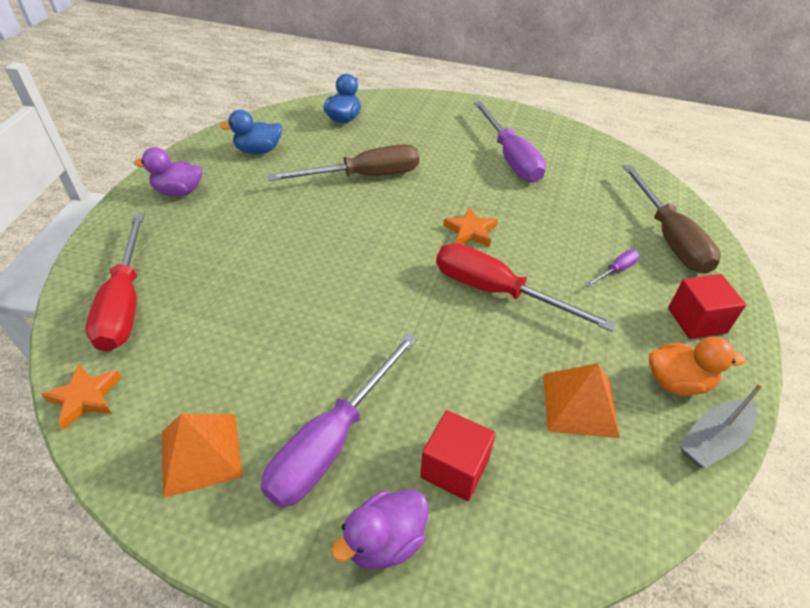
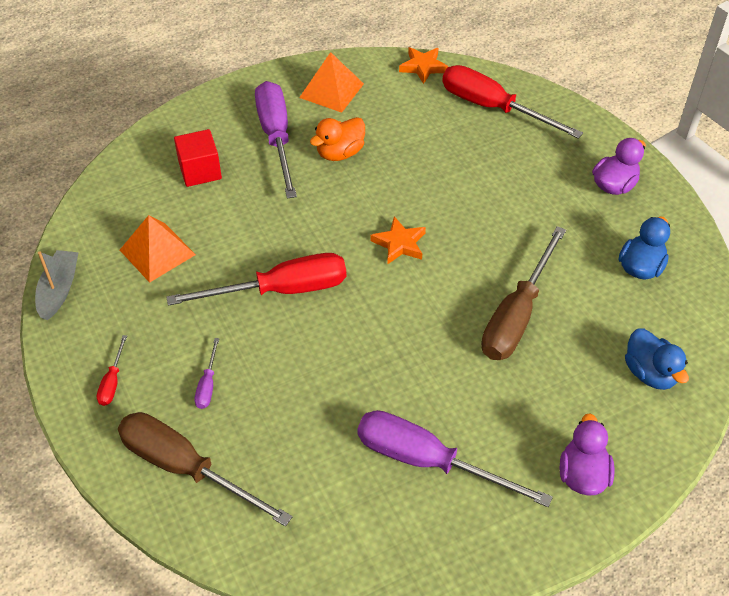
camera: 135 degrees right, 5 degrees up
(385, 541) = (203, 124): purple duck -> purple duck (582, 475)
(470, 231) = (360, 330): orange star -> orange star (399, 244)
(677, 382) = (101, 314): orange duck -> orange duck (340, 153)
(696, 320) = (112, 381): red cube -> red screwdriver

